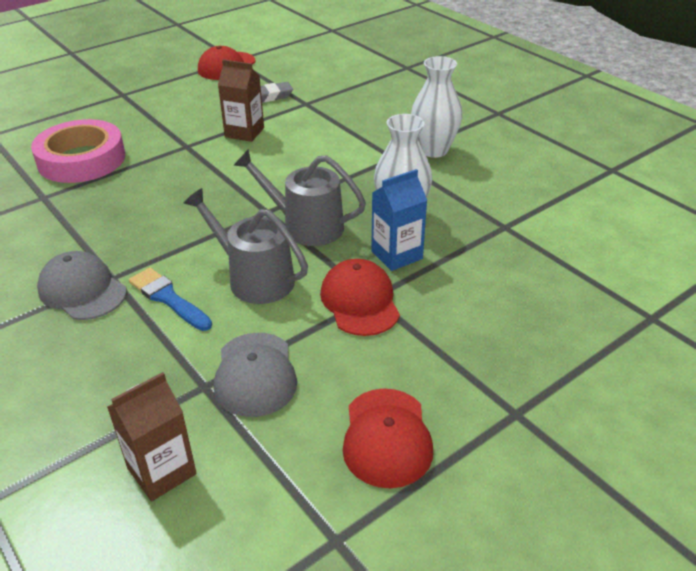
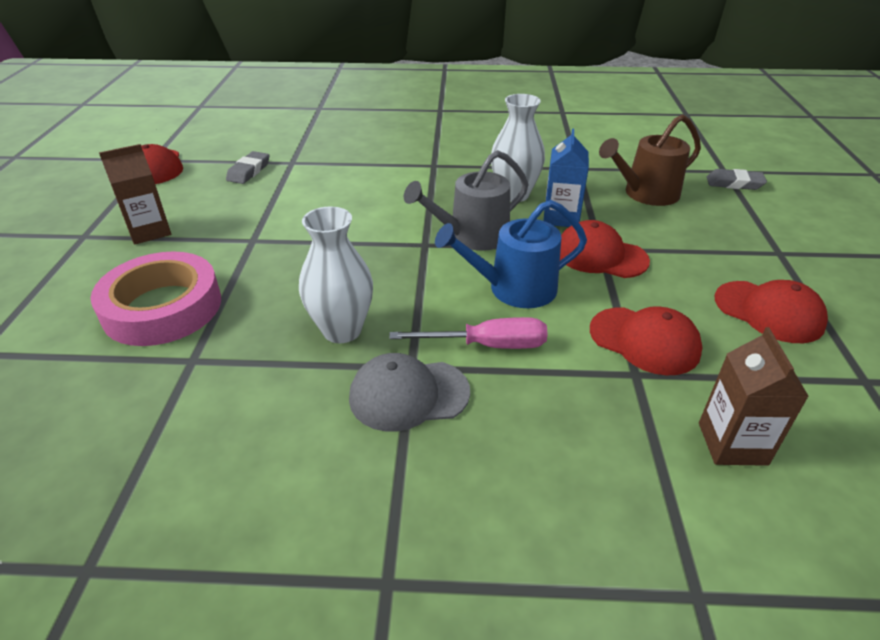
camera: 50 degrees left, 0 degrees up
(168, 298) = (487, 345): blue brush -> pink screwdriver
(244, 132) = (284, 205): brown carton -> brown carton (149, 231)
(255, 279) = (514, 289): grey watering can -> blue watering can
(255, 374) = (644, 341): grey cap -> red cap
(433, 150) = (449, 148): white vase -> white vase (342, 330)
(514, 284) = (646, 194): none -> brown watering can
(631, 334) = (734, 183): none -> grey eraser

